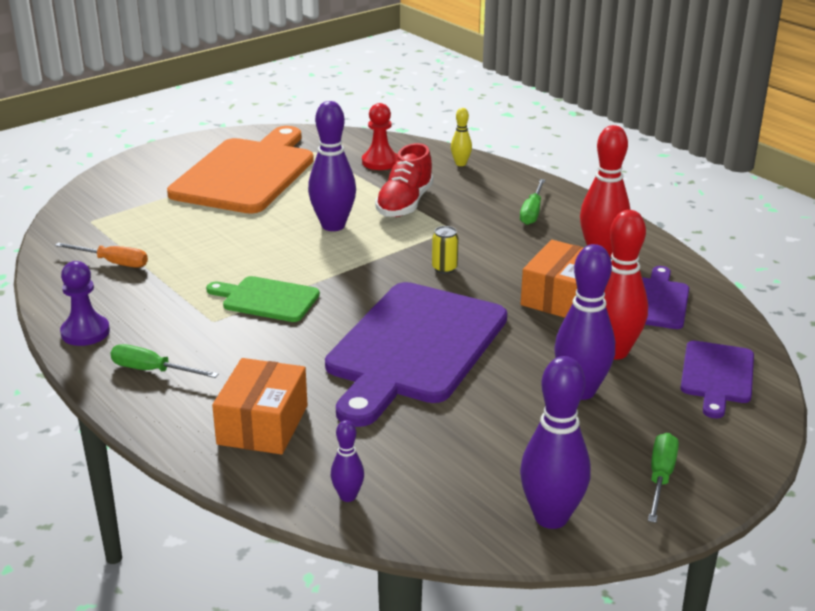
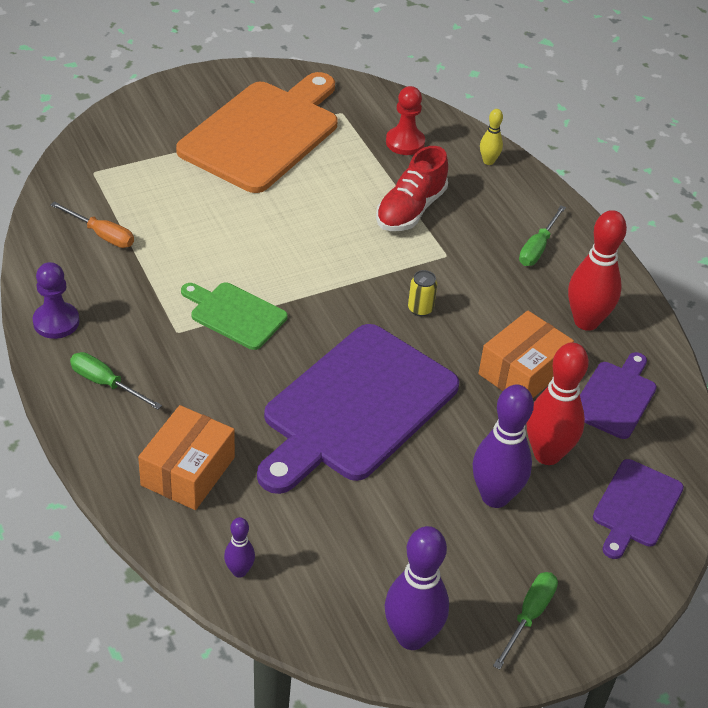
camera: 10 degrees right, 15 degrees up
(333, 226) = (328, 226): purple bowling pin -> none

